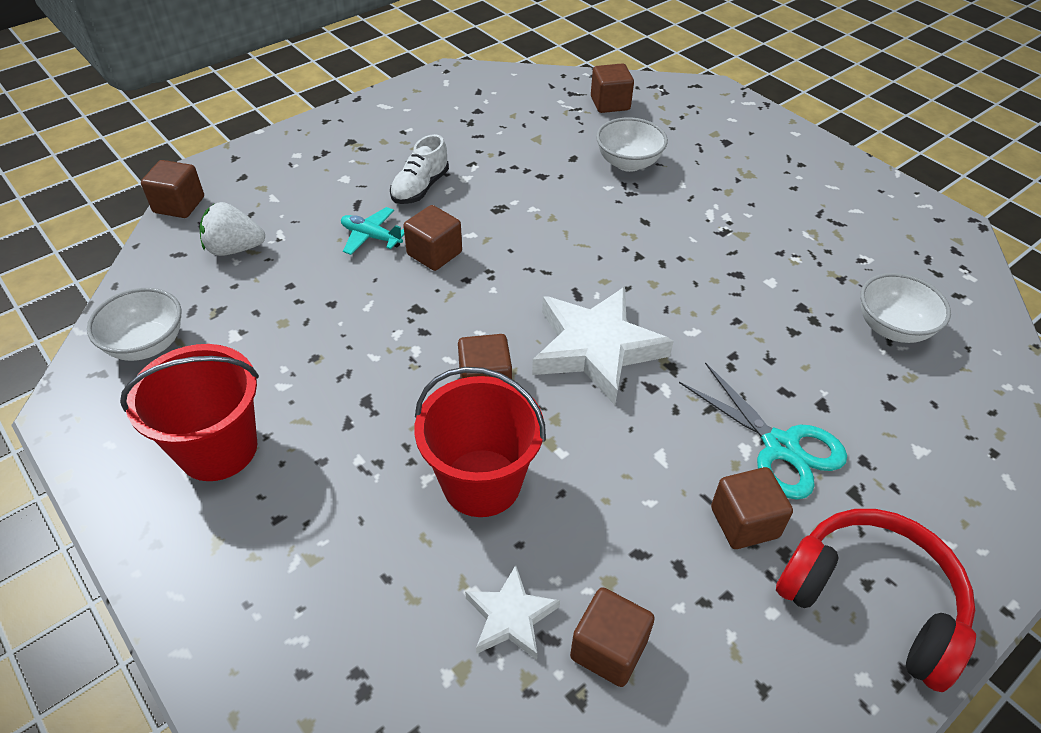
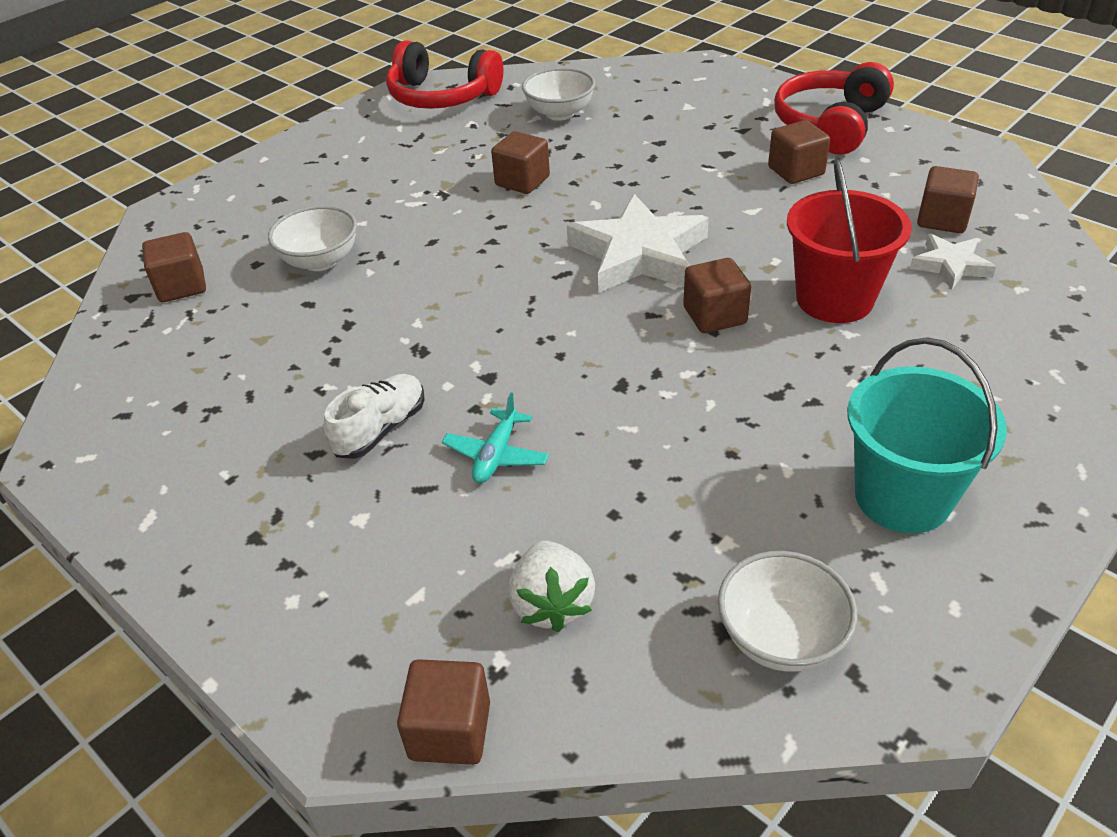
camera: 95 degrees left, 5 degrees down
(218, 448) = (902, 497): red bucket -> turquoise bucket
(420, 188) = (381, 429): white shoe -> white shoe turned 75 degrees counterclockwise
(434, 253) = (519, 389): brown cube -> brown cube (522, 181)
(780, 447) = (714, 158): turquoise scissors -> none
(926, 241) = (442, 96): none -> red headphones

